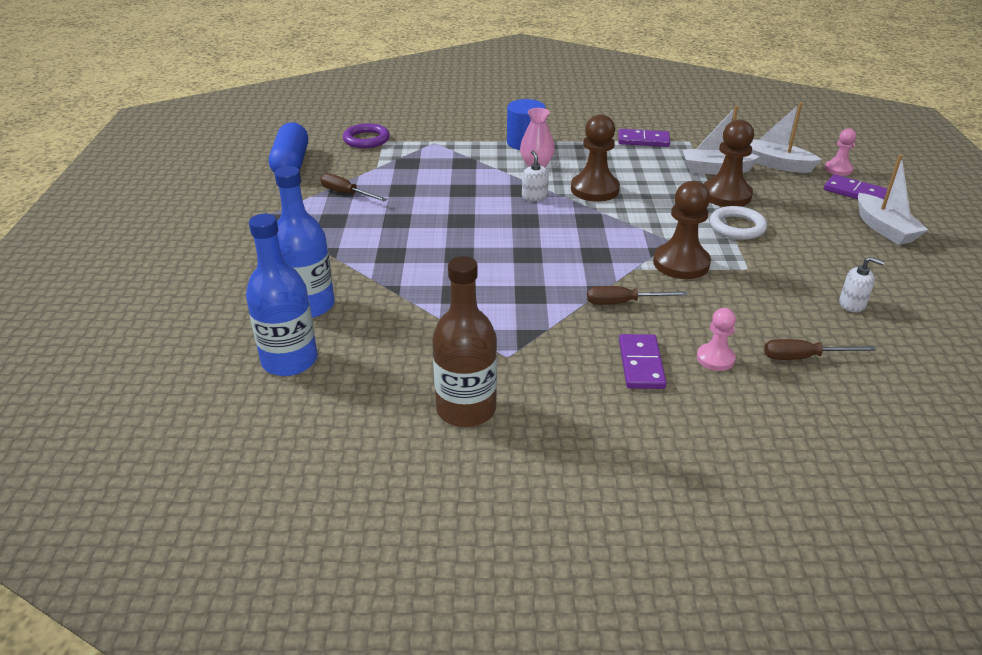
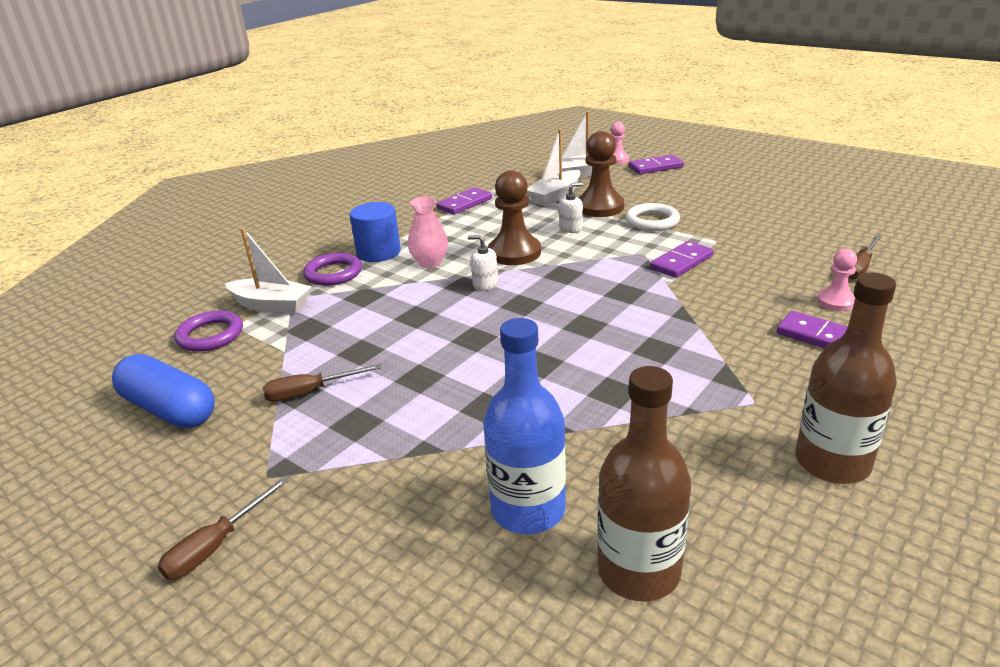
camera: 50 degrees left, 5 degrees down
(289, 360) = (638, 571): blue bottle -> brown bottle
(478, 141) = (333, 273): none -> purple ring
(623, 303) = (717, 309): brown screwdriver -> brown screwdriver (216, 545)
(681, 263) = (681, 262): brown pawn -> purple domino
(852, 304) = (803, 224): white soap dispenser -> white soap dispenser (571, 228)
(884, 229) = (715, 177): white boat -> white boat (271, 305)

